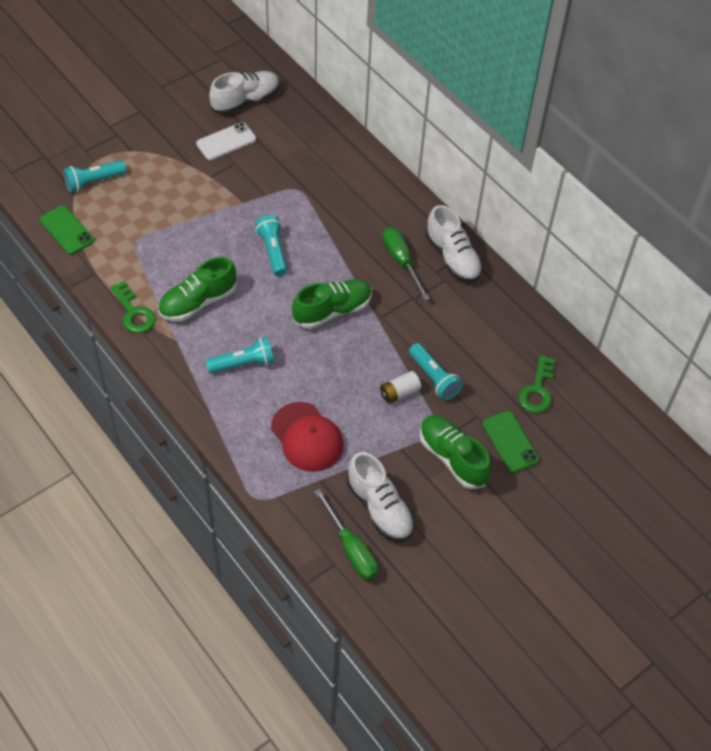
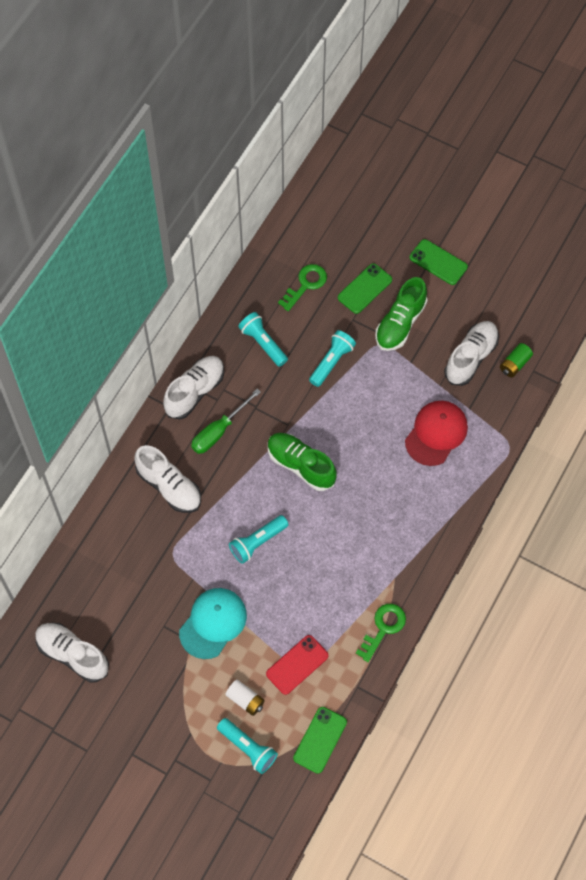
camera: 110 degrees left, 10 degrees up
(142, 238) = (297, 665): none -> red phone
(198, 302) = (345, 579): green shoe -> none
(216, 195) = (213, 623): none -> turquoise cap
(226, 141) = (138, 647): white phone -> none
(243, 363) = (390, 512): turquoise flashlight -> turquoise flashlight (263, 343)
(351, 548) = (514, 364): green screwdriver -> green battery
(363, 208) = (169, 486): none -> white shoe
(399, 393) = (359, 382): white battery -> white battery (245, 700)
(516, 528) = (438, 262): none -> green phone
(537, 390) = (306, 284): green key -> green key turned 45 degrees counterclockwise

